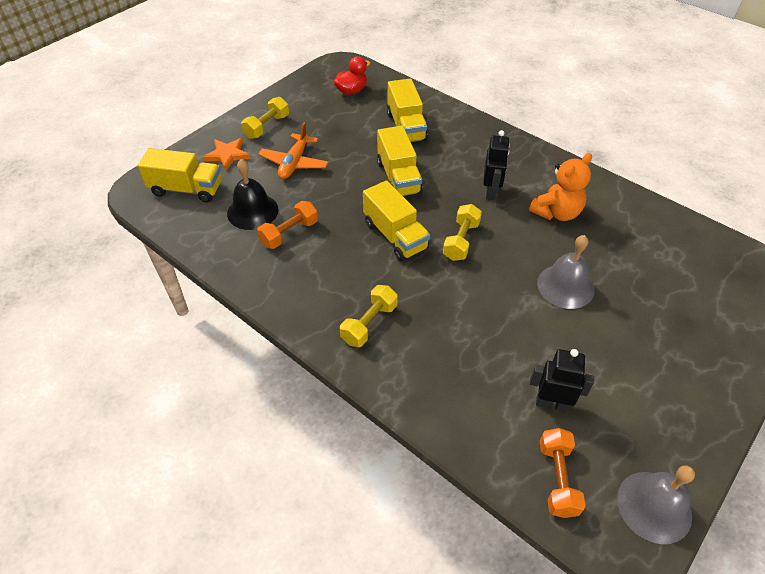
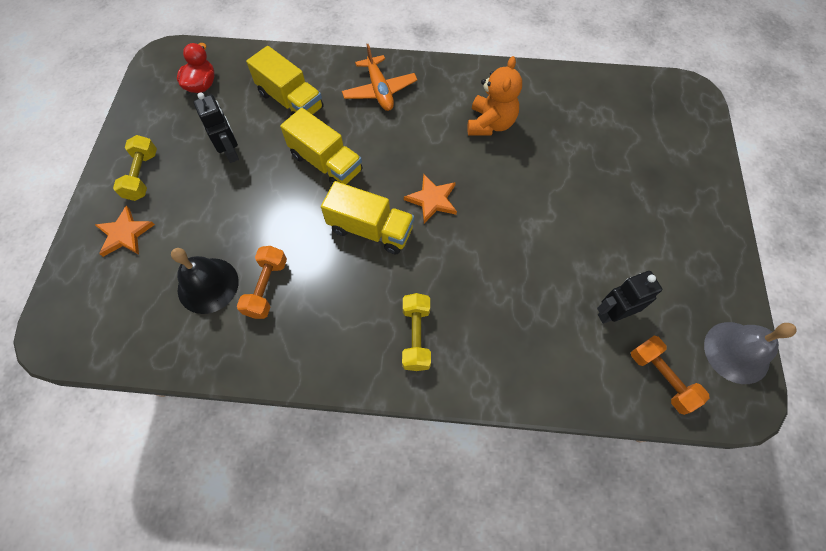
camera: 35 degrees left, 15 degrees up
(186, 189) = (112, 302): yellow truck -> none
(294, 163) = (208, 203): orange plane -> orange plane (379, 90)
(461, 241) = (432, 200): yellow dumbbell -> orange star
(491, 192) = (421, 132): black robot -> black robot (231, 152)
(565, 286) = (547, 194): grey bell -> none

